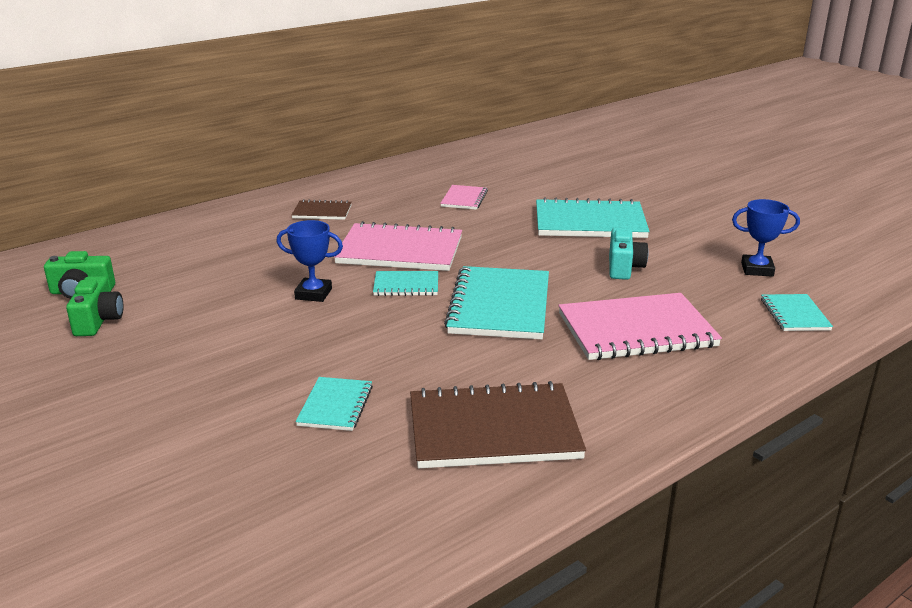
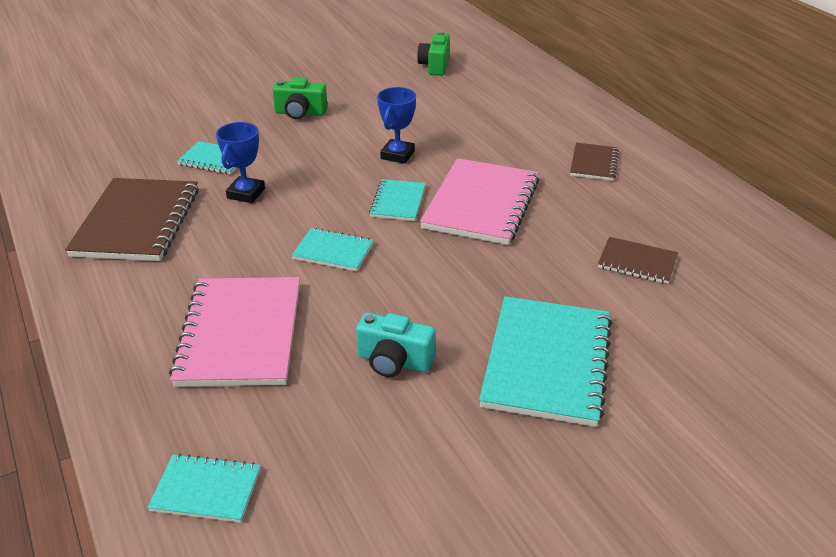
camera: 100 degrees right, 10 degrees up
(98, 321) = (385, 75): green camera -> green camera (300, 113)
(464, 199) = (637, 262): pink notebook -> brown notebook
(499, 306) = (333, 251): turquoise notebook -> turquoise notebook, size x0.52
(757, 269) = (347, 502): blue trophy -> blue trophy (246, 193)

